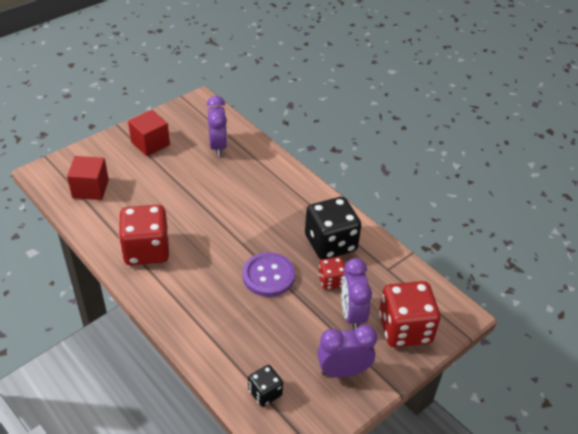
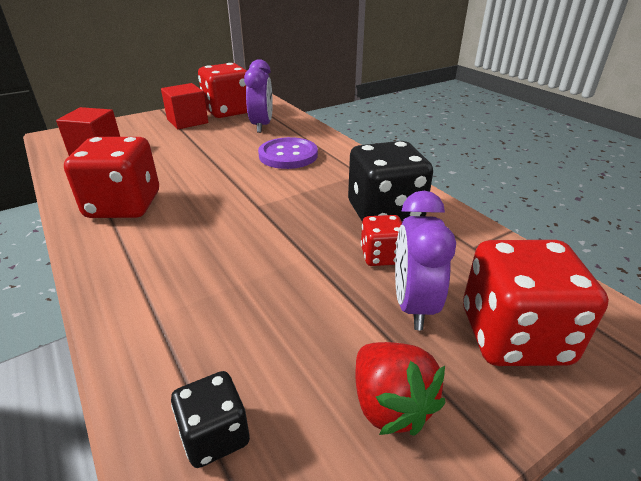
camera: 10 degrees right, 10 degrees down
(181, 126) = (228, 111): none -> red dice
(268, 276) = (283, 243): purple button -> purple button (288, 155)
(343, 371) = (390, 405): purple clock -> red strawberry

